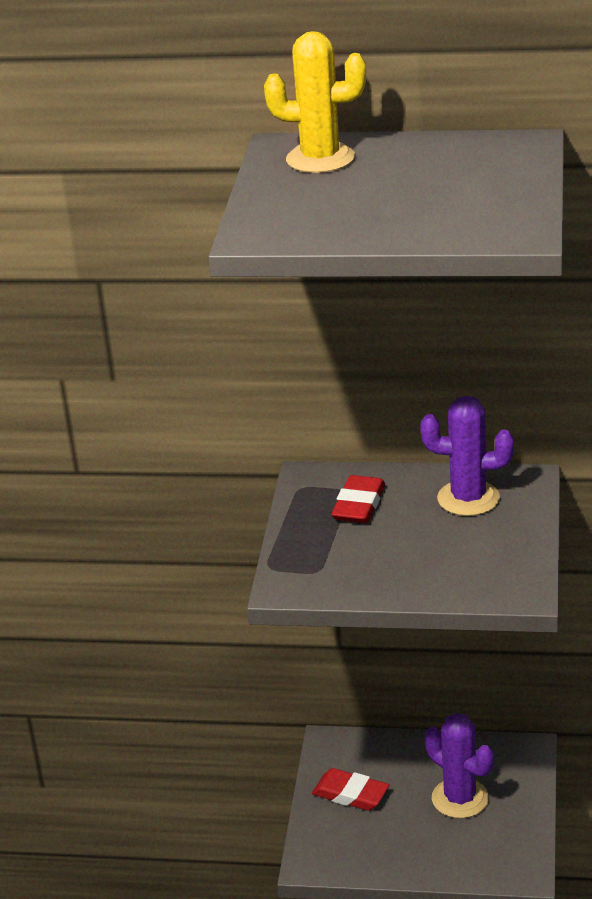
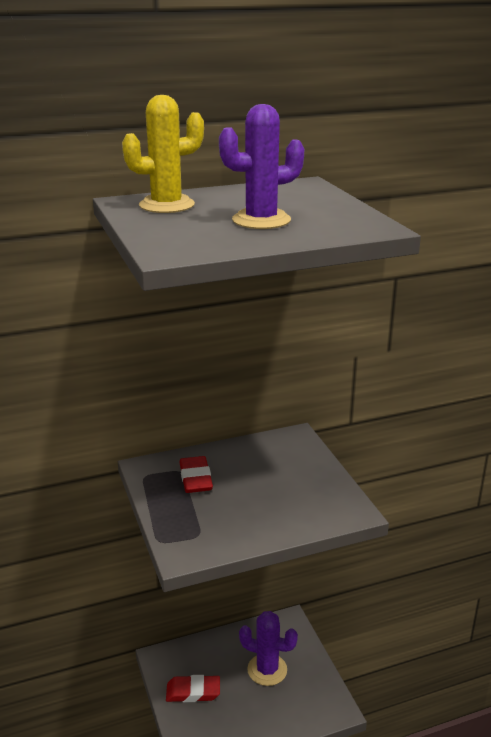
camera: 30 degrees left, 5 degrees down
(468, 498) = (268, 457): purple cactus -> purple cactus (261, 220)

